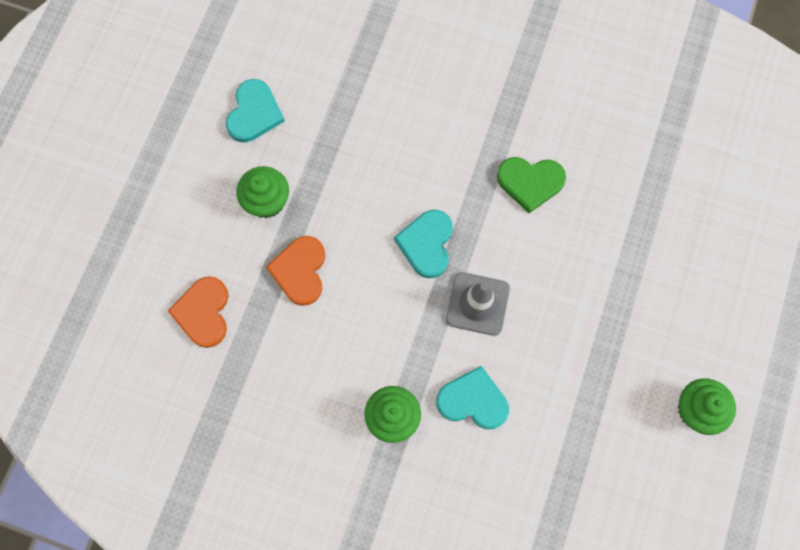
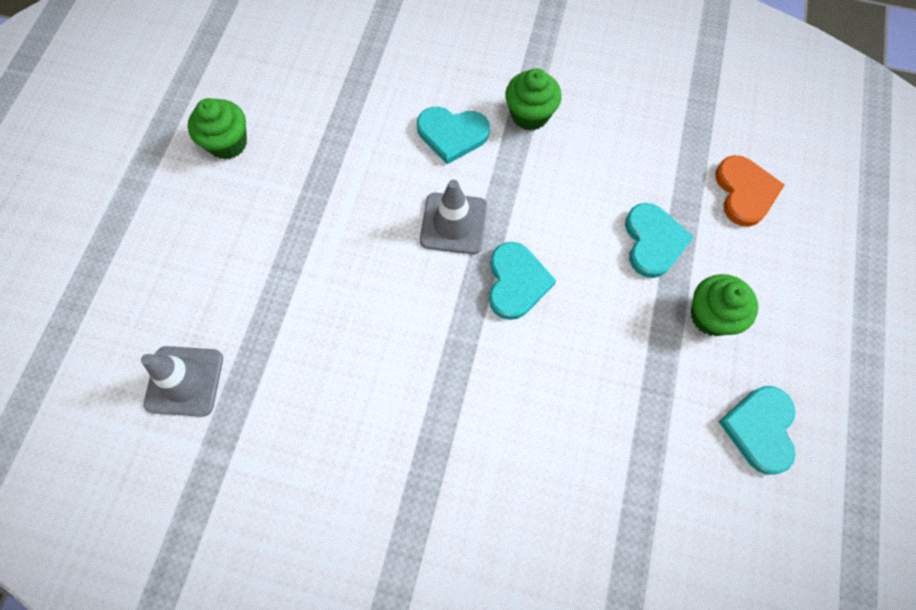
camera: 175 degrees right, 5 degrees down
(300, 271) = (653, 241): orange heart -> turquoise heart
(530, 182) = (398, 365): green heart -> none
(702, 184) = (184, 381): none -> grey traffic cone

